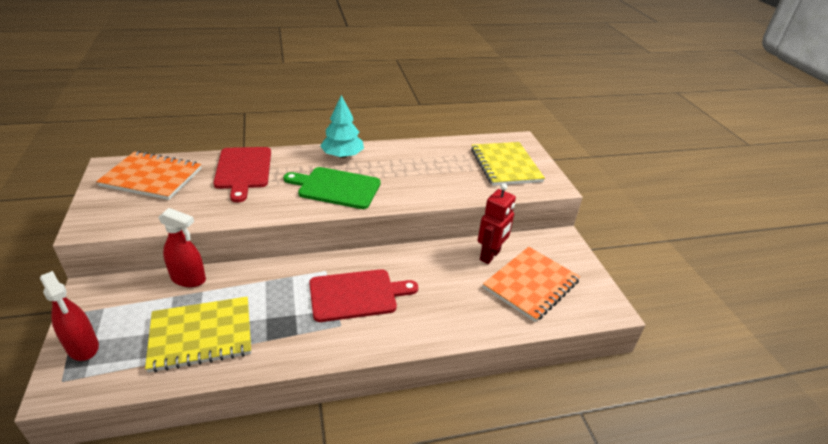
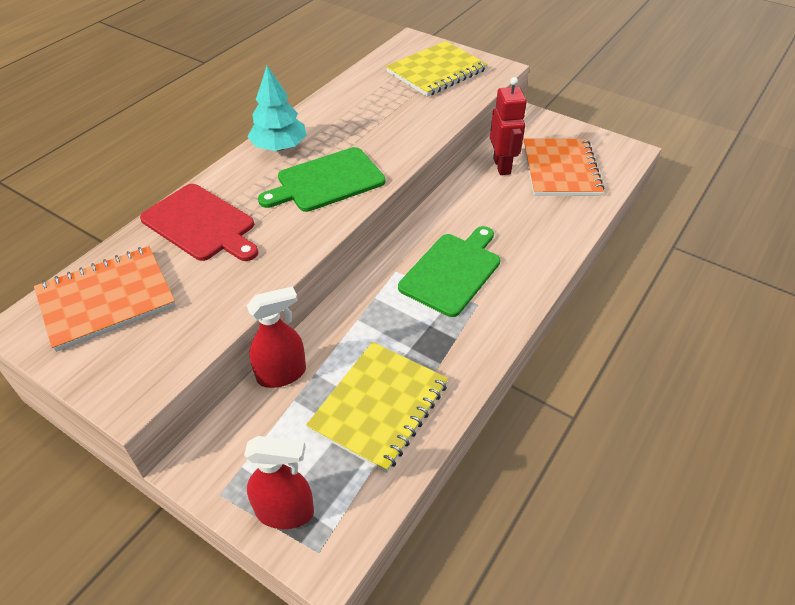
camera: 40 degrees left, 10 degrees up
(356, 295) = (452, 271): red cutting board -> green cutting board
(505, 165) = (436, 71): yellow notebook -> yellow notebook turned 75 degrees counterclockwise

